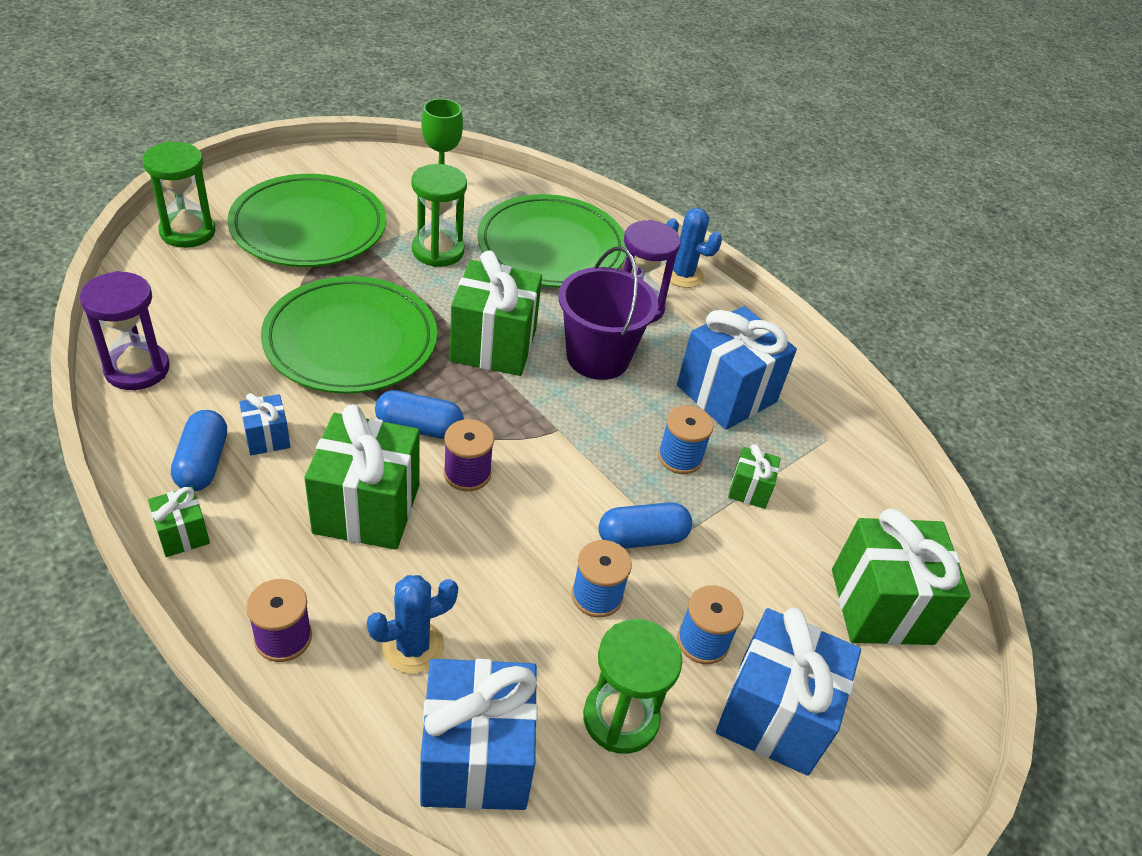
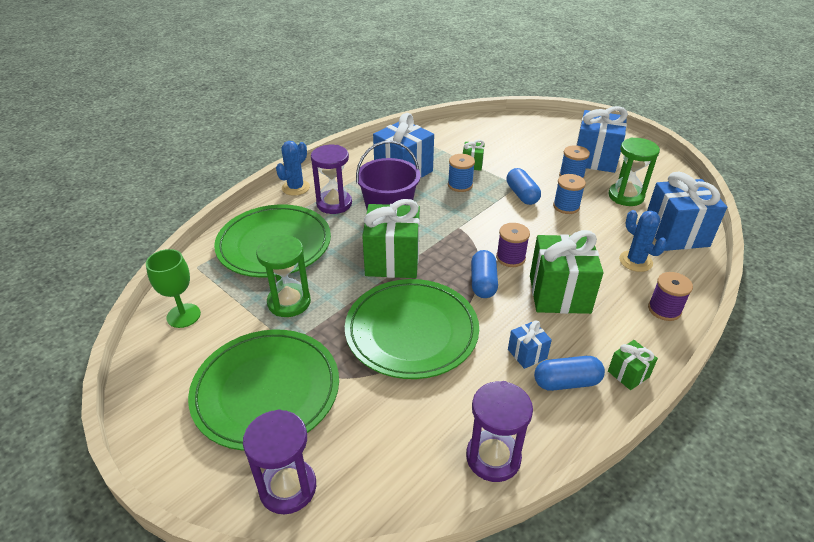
camera: 90 degrees left, 5 degrees down
(187, 232) = (288, 487): green hourglass -> purple hourglass
(881, 606) = (522, 133): green gift -> none

